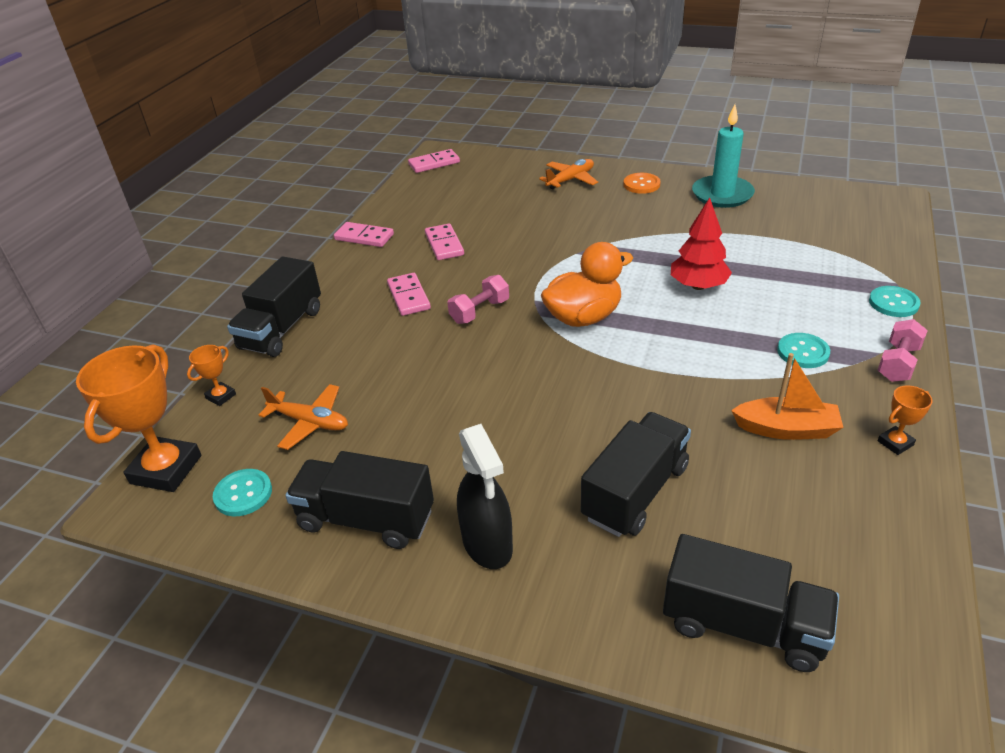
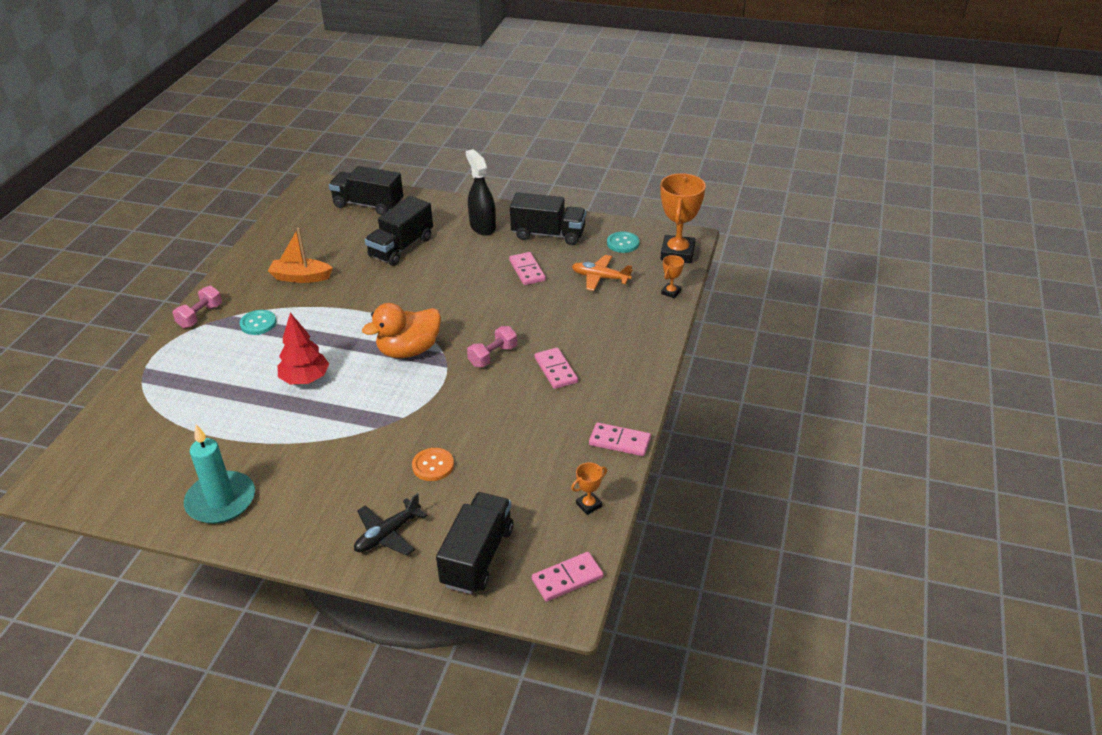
camera: 175 degrees right, 0 degrees up
(282, 329) = (654, 341): black truck -> black truck (477, 556)
(444, 244) = (532, 430): pink domino -> pink domino (527, 270)
(570, 180) = (388, 534): orange plane -> black plane
(641, 184) = (304, 522): orange button -> orange button (433, 465)
(893, 303) = (161, 362): turquoise button -> none
(895, 443) = (243, 271): orange trophy -> orange trophy (589, 505)

